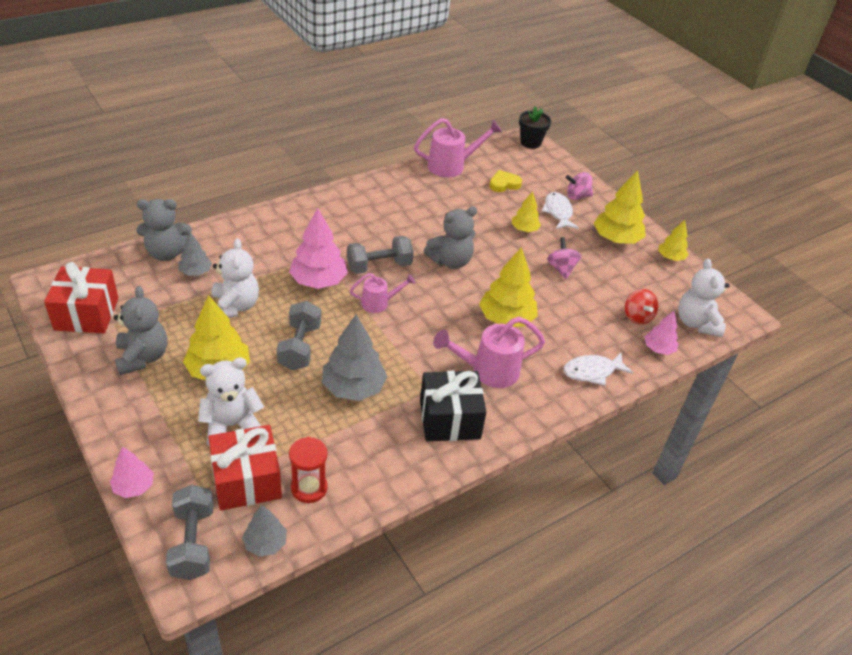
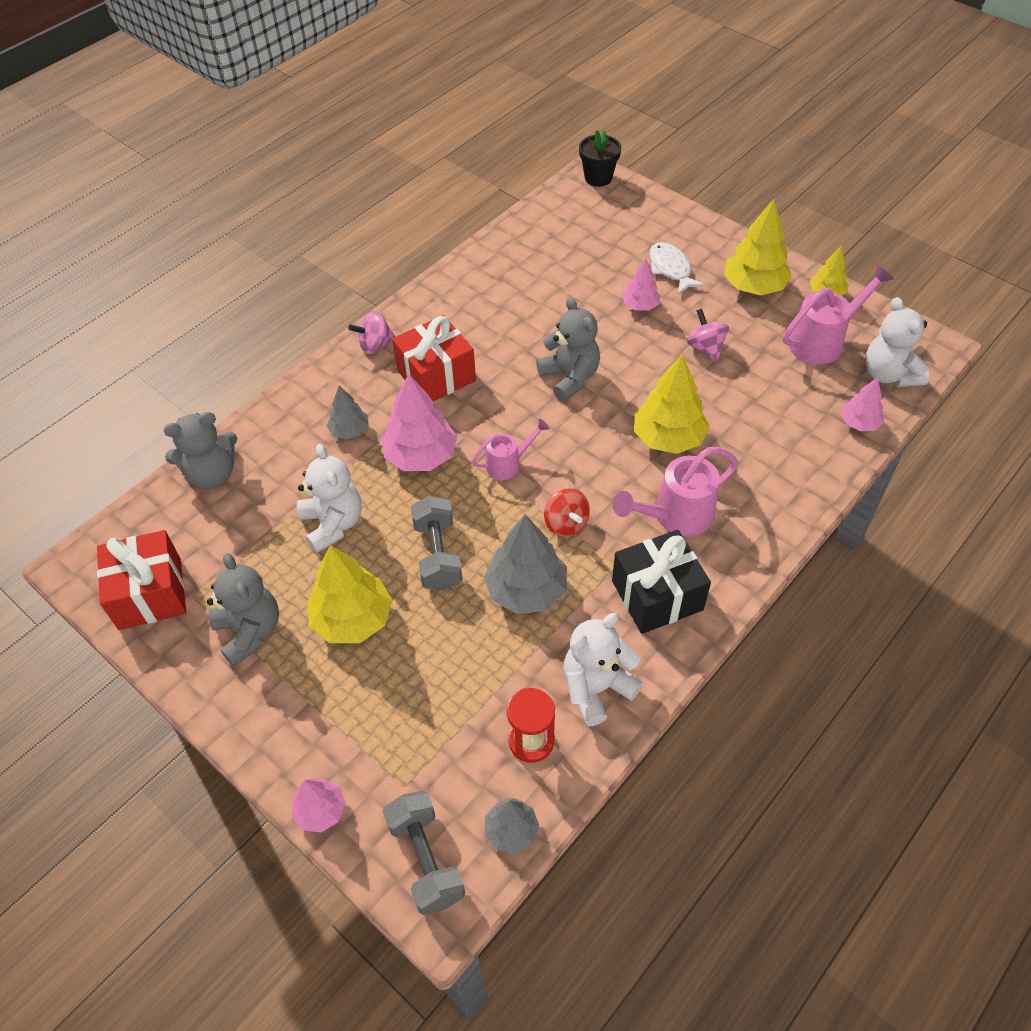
camera: 10 degrees left, 10 degrees up
(196, 272) = (261, 490): grey tree -> grey tree (349, 430)
(232, 425) = (402, 689): white teddy bear -> white teddy bear (596, 688)
(246, 480) = (453, 756): red gift -> red gift (436, 375)
(379, 266) = (486, 412): grey dumbbell -> none
(450, 261) = (570, 378): grey teddy bear -> grey teddy bear turned 75 degrees counterclockwise
(451, 166) = (515, 240): pink watering can -> pink watering can (822, 342)
(504, 184) = (590, 248): yellow heart -> none
(524, 229) = (640, 305): yellow tree -> pink tree
(577, 196) = (684, 239): pink spinning top -> pink spinning top (375, 345)
(592, 371) = (796, 478): white fish -> none
(637, 317) = (819, 387): red spinning top -> red spinning top (566, 524)

